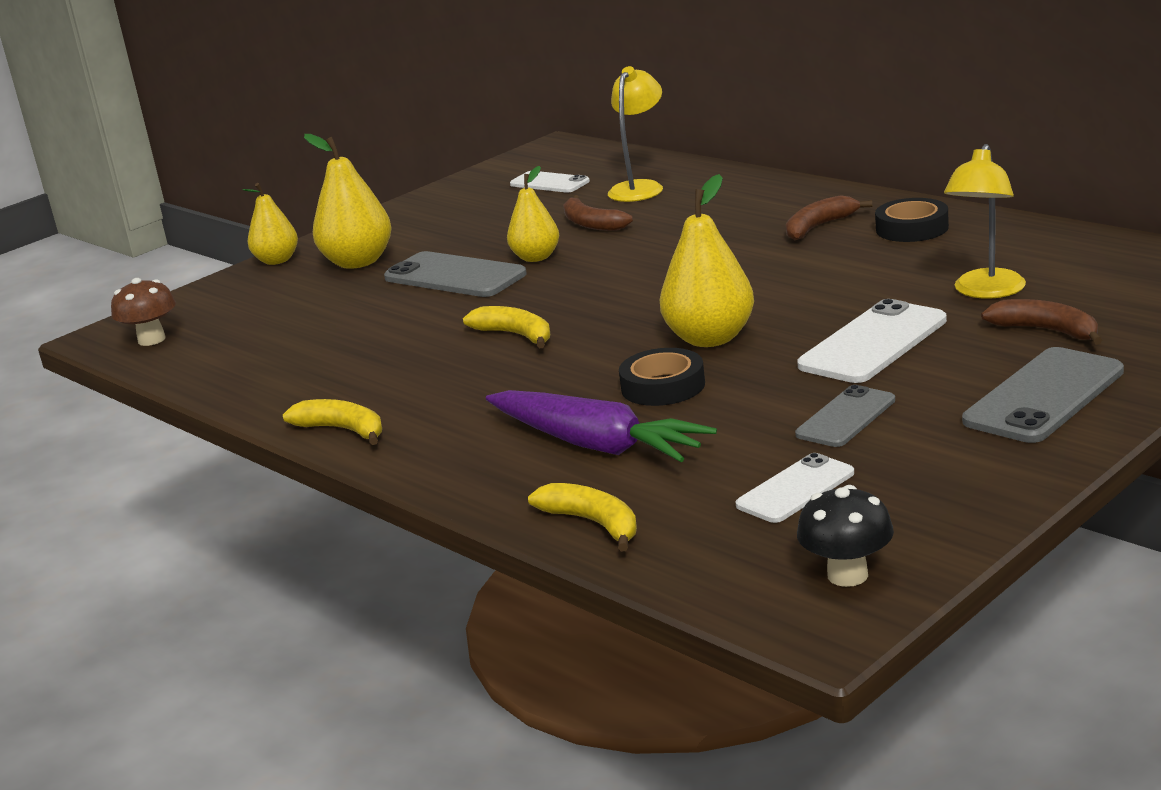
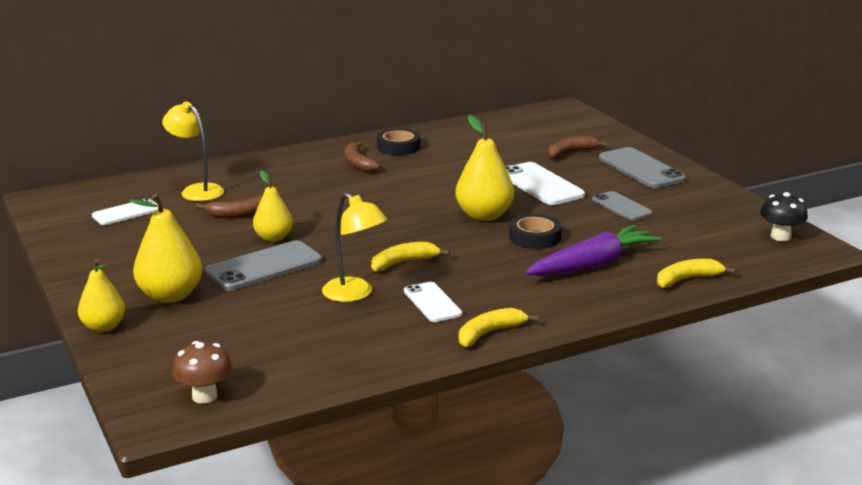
camera: 75 degrees left, 0 degrees up
(795, 489) = (689, 231): white phone -> white phone (432, 302)
(986, 291) = (508, 152): yellow lamp -> yellow lamp (354, 294)

